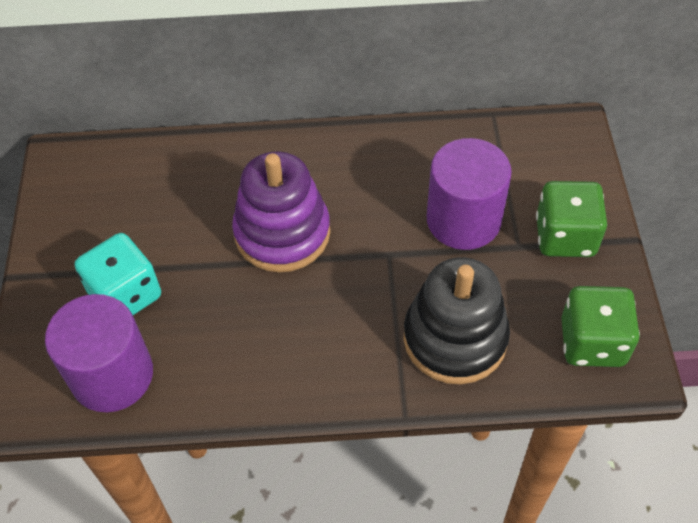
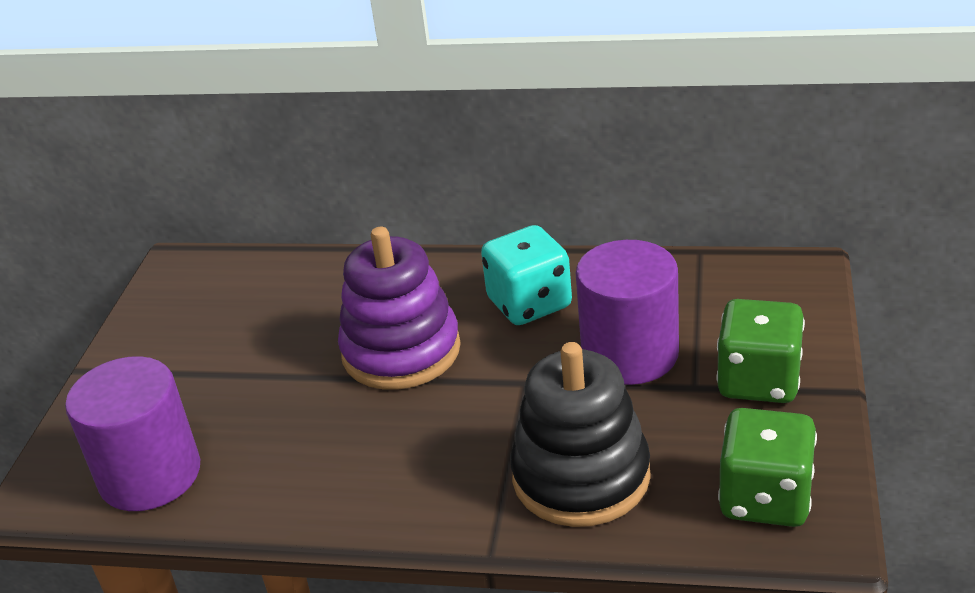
camera: 15 degrees right, 20 degrees down
(125, 295) = (197, 397): turquoise dice -> turquoise dice (529, 303)

